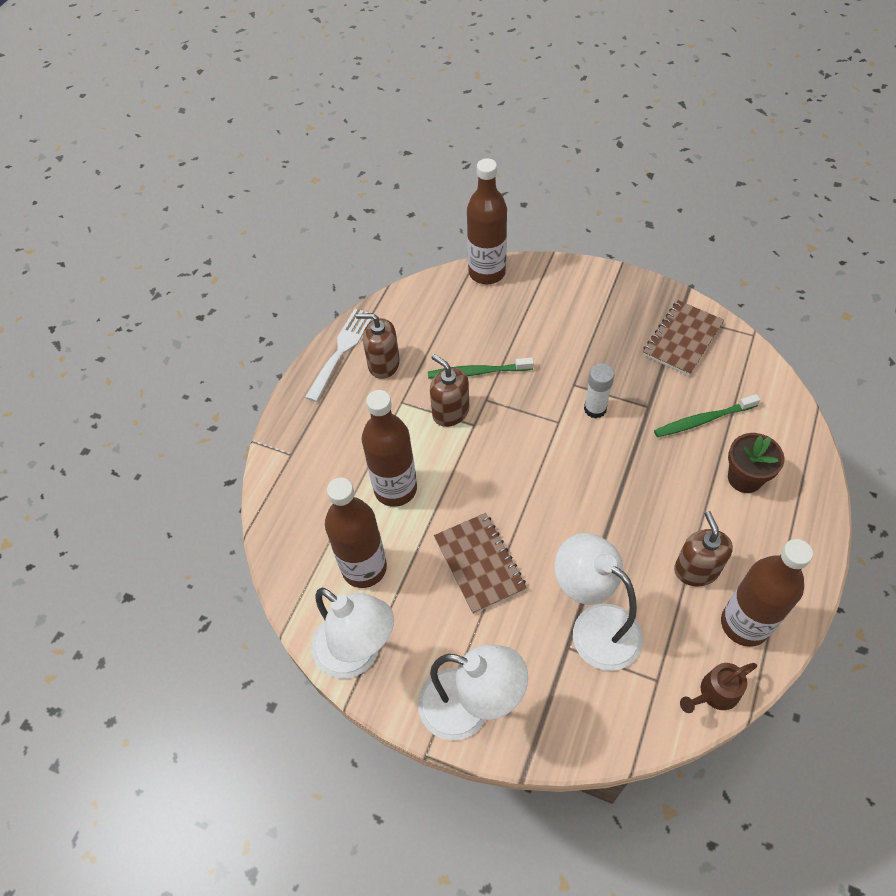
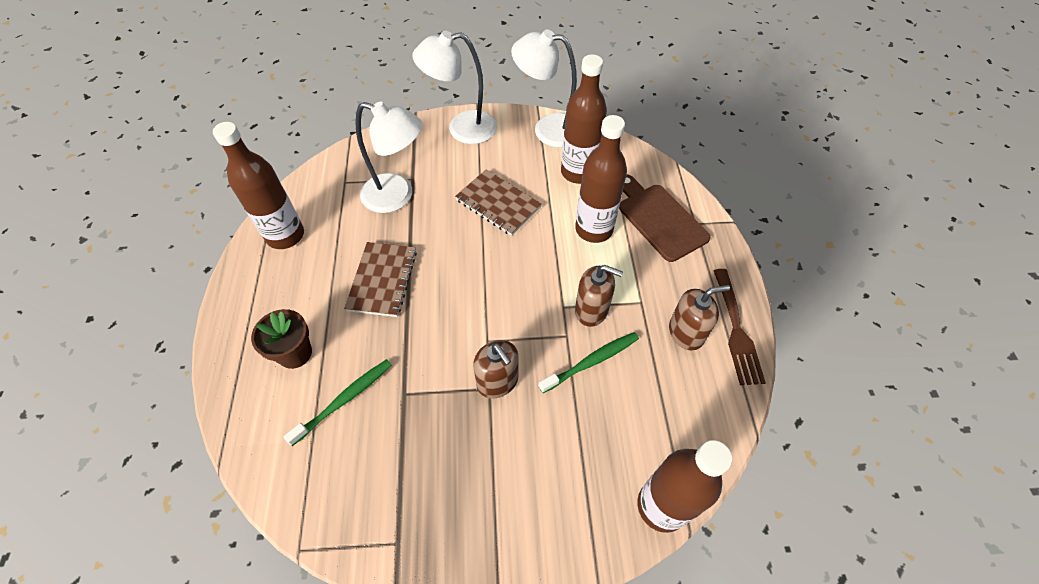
camera: 150 degrees right, 0 degrees up
(321, 473) = (659, 219): none -> brown cutting board
(341, 350) = (736, 330): white fork -> brown fork
(595, 409) = (457, 368): white glue stick -> none
(682, 339) = (387, 502): brown notebook -> brown notebook (382, 280)
(696, 570) = (328, 259): brown soap dispenser -> brown soap dispenser (497, 381)
(714, 694) = (303, 188): brown watering can -> none

